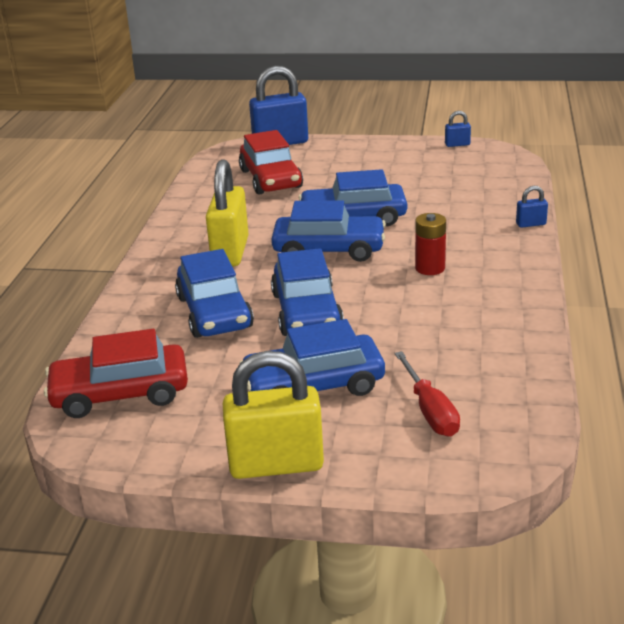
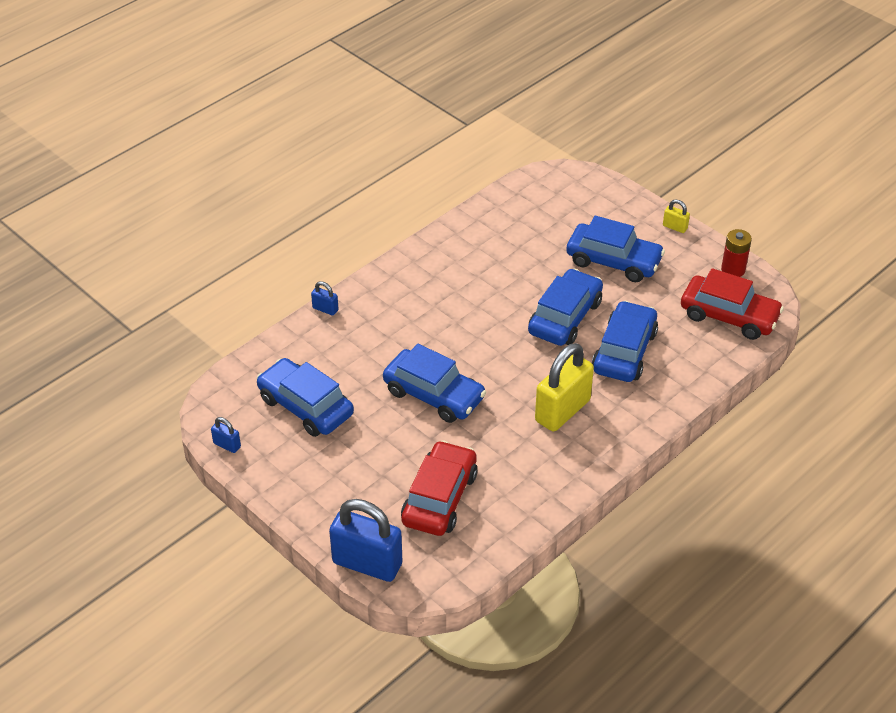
camera: 145 degrees left, 15 degrees up
(276, 464) = (675, 227): yellow padlock -> yellow padlock, size x0.44
(329, 250) = (490, 369): blue car -> blue car (305, 406)
(430, 268) = (446, 309): red battery -> red battery (733, 270)
(430, 411) = (569, 214): red screwdriver -> none

